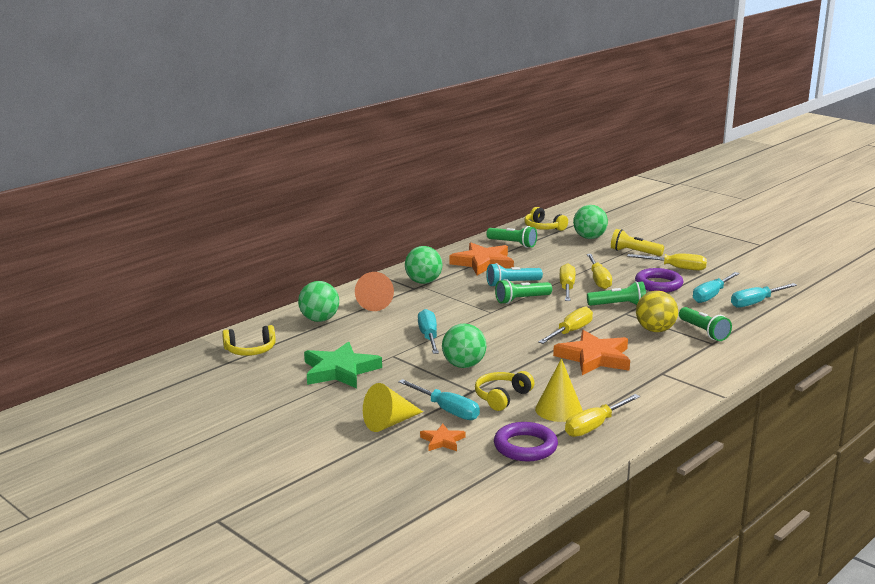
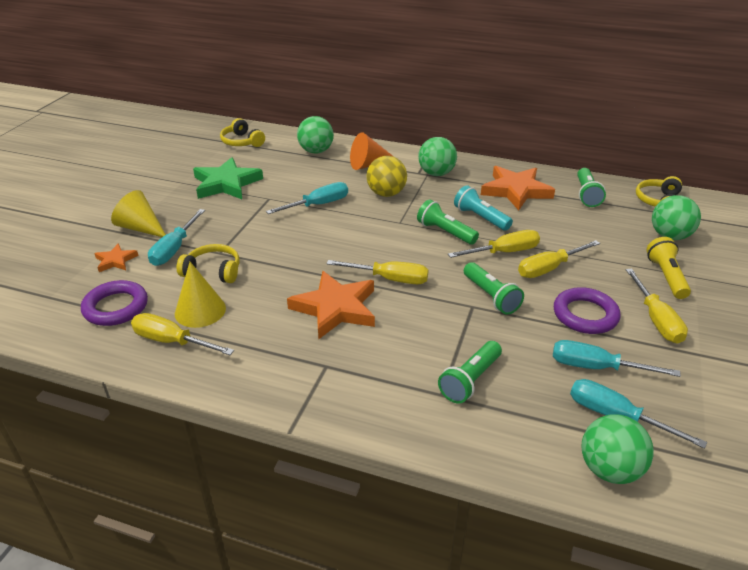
camera: 65 degrees right, 15 degrees up
(463, 365) = (269, 236): green ball -> green ball (609, 469)
(655, 330) = (442, 338): yellow ball -> yellow ball (386, 194)

